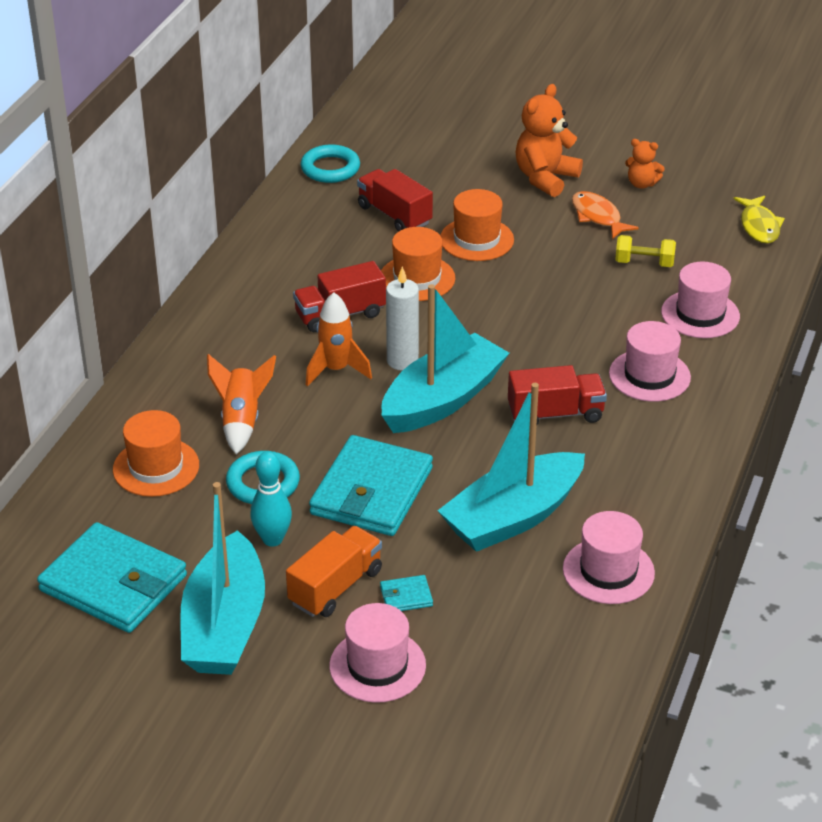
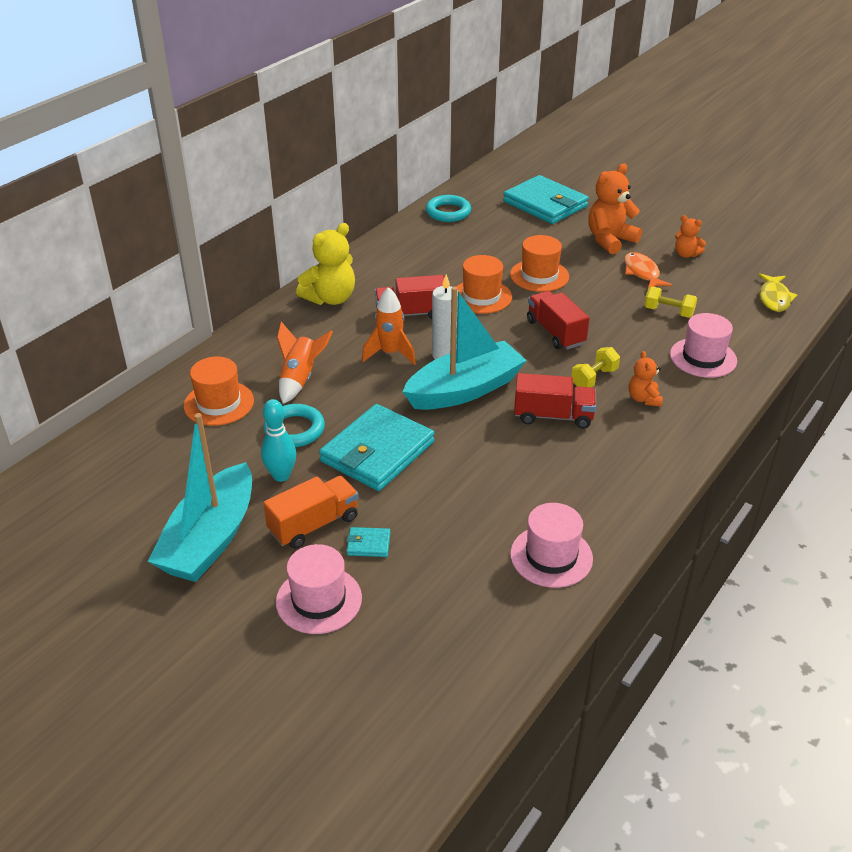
camera: 15 degrees right, 0 degrees up
(113, 583) = (141, 487): turquoise wallet -> turquoise wallet (545, 204)
(231, 310) = (330, 298): none -> yellow teddy bear
(394, 215) = (482, 250): red truck -> red truck (555, 332)
(513, 517) = (485, 494): turquoise boat -> none
(586, 360) = (594, 378): none -> yellow dumbbell
(649, 375) = (643, 399): pink hat -> orange teddy bear

